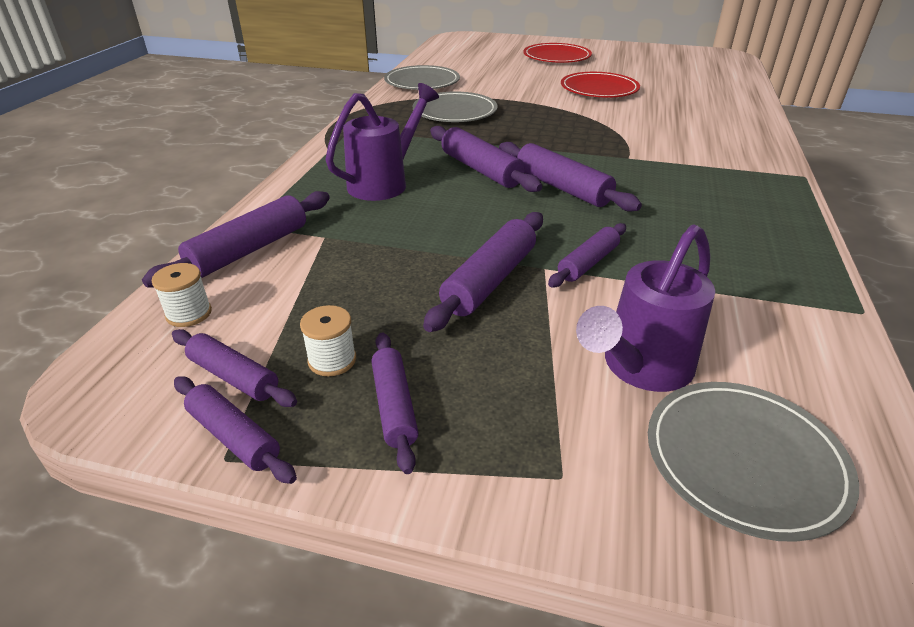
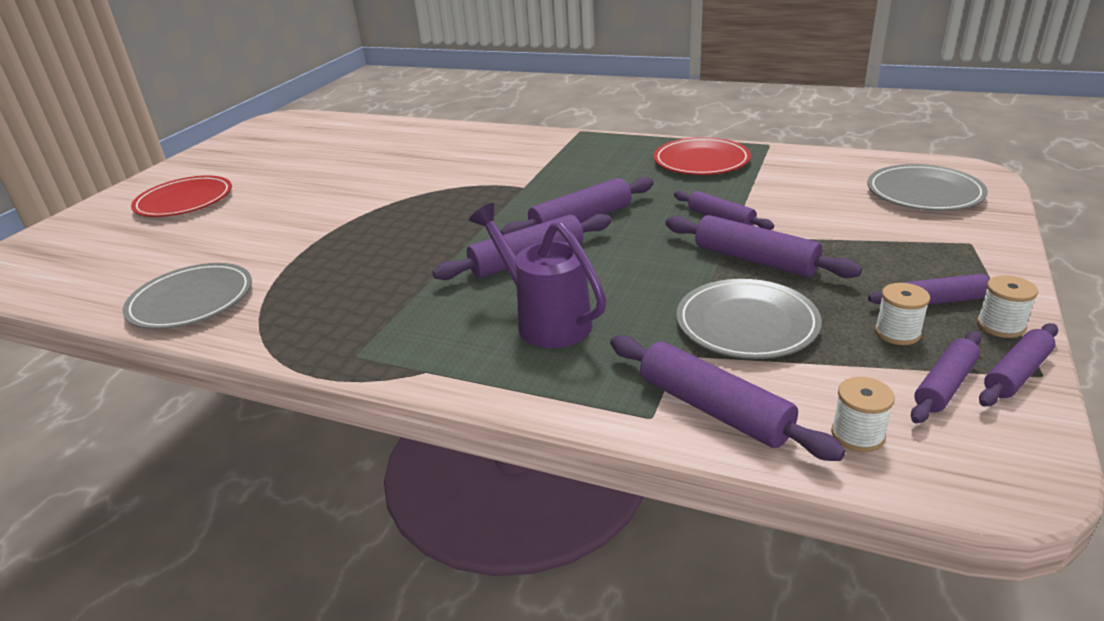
camera: 80 degrees left, 5 degrees down
(330, 449) = (1000, 326): none -> white spool
(455, 112) = (338, 274): grey plate -> grey plate (746, 324)
(599, 89) = (328, 185): red plate -> red plate (701, 161)
(640, 368) = (853, 211): purple watering can -> none

